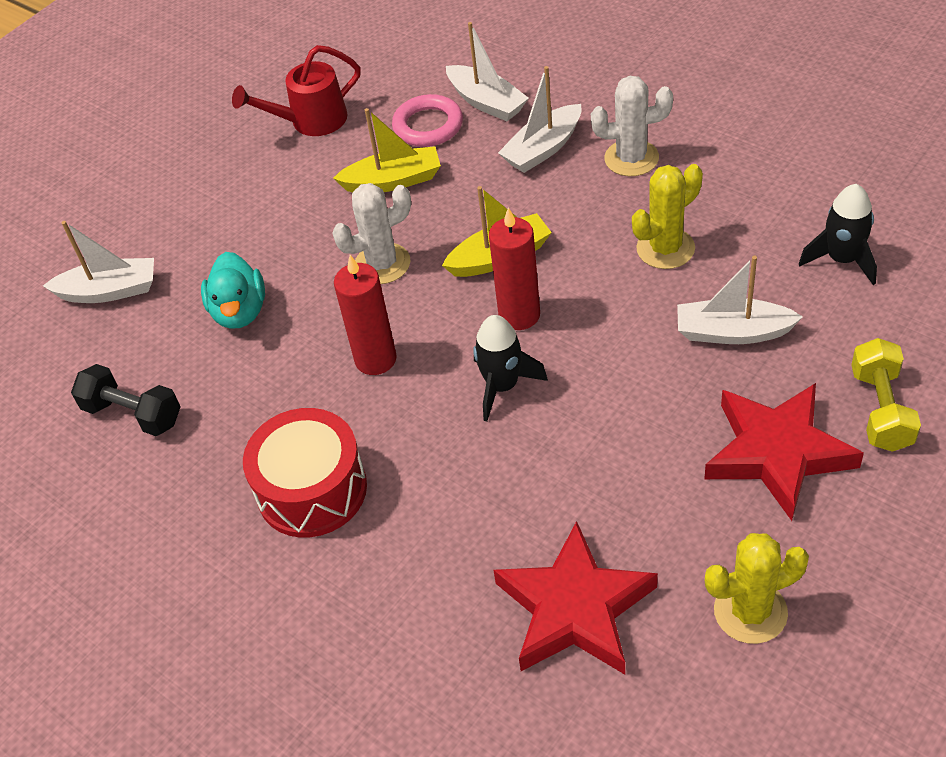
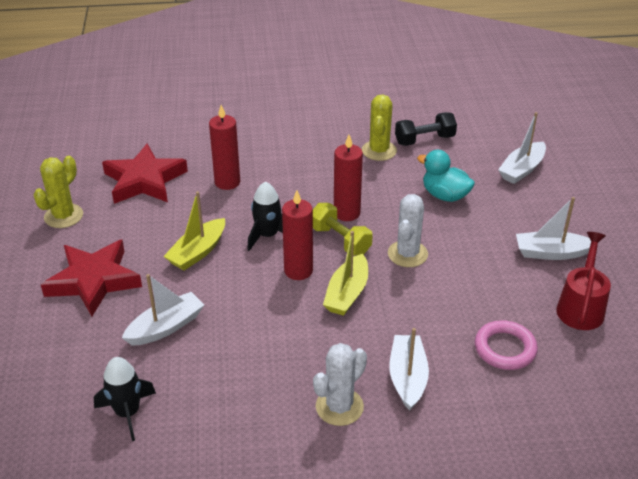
camera: 130 degrees right, 10 degrees down
(312, 490) = (306, 158): red drum -> none
(393, 181) = (471, 300): yellow boat -> yellow boat (198, 252)
(461, 517) = (227, 182): none -> red candle
(486, 102) = (493, 391): white boat -> white boat (551, 253)
(665, 248) = (252, 355): yellow cactus -> yellow cactus (379, 151)
(880, 409) = (47, 331): yellow dumbbell -> yellow dumbbell (340, 240)

